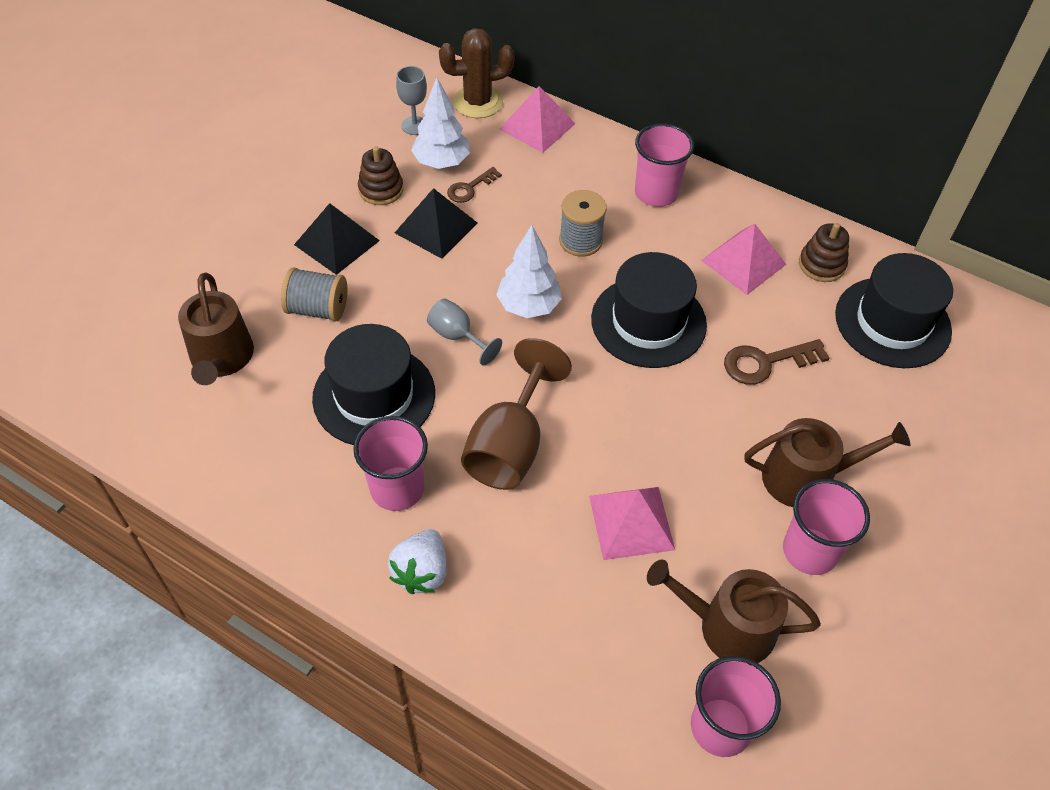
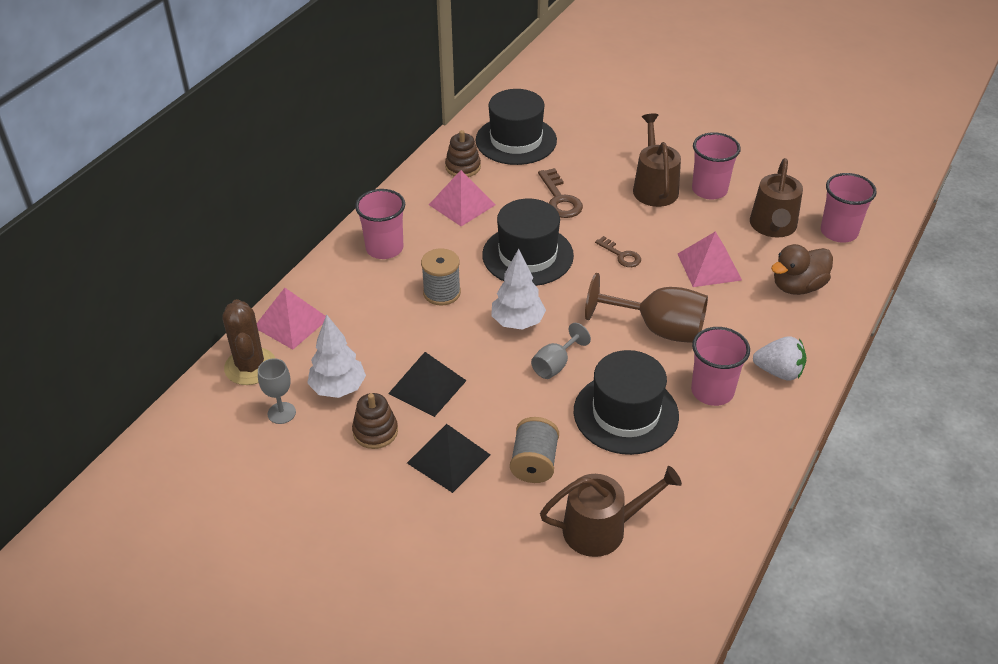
camera: 90 degrees left, 10 degrees down
(470, 188) = (375, 366): brown key -> brown key (621, 255)
(589, 633) = (797, 286): none -> brown duck

